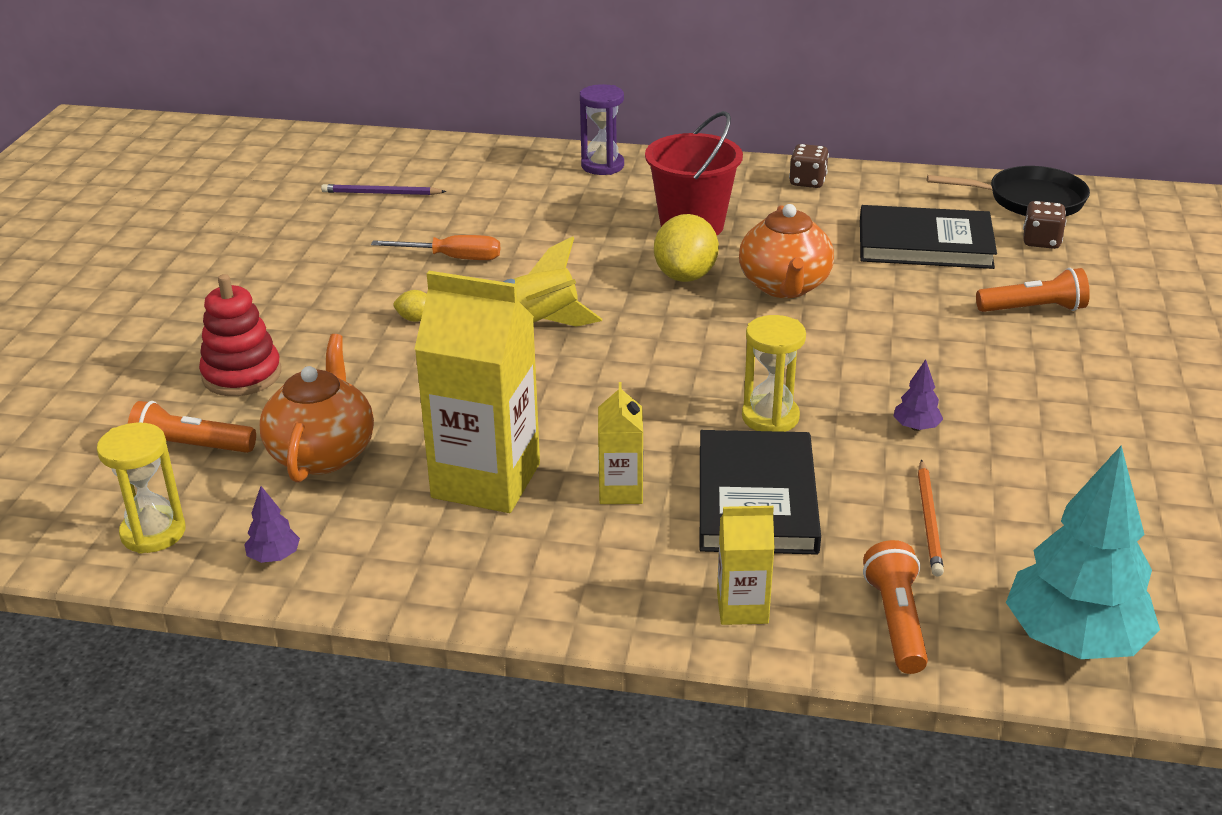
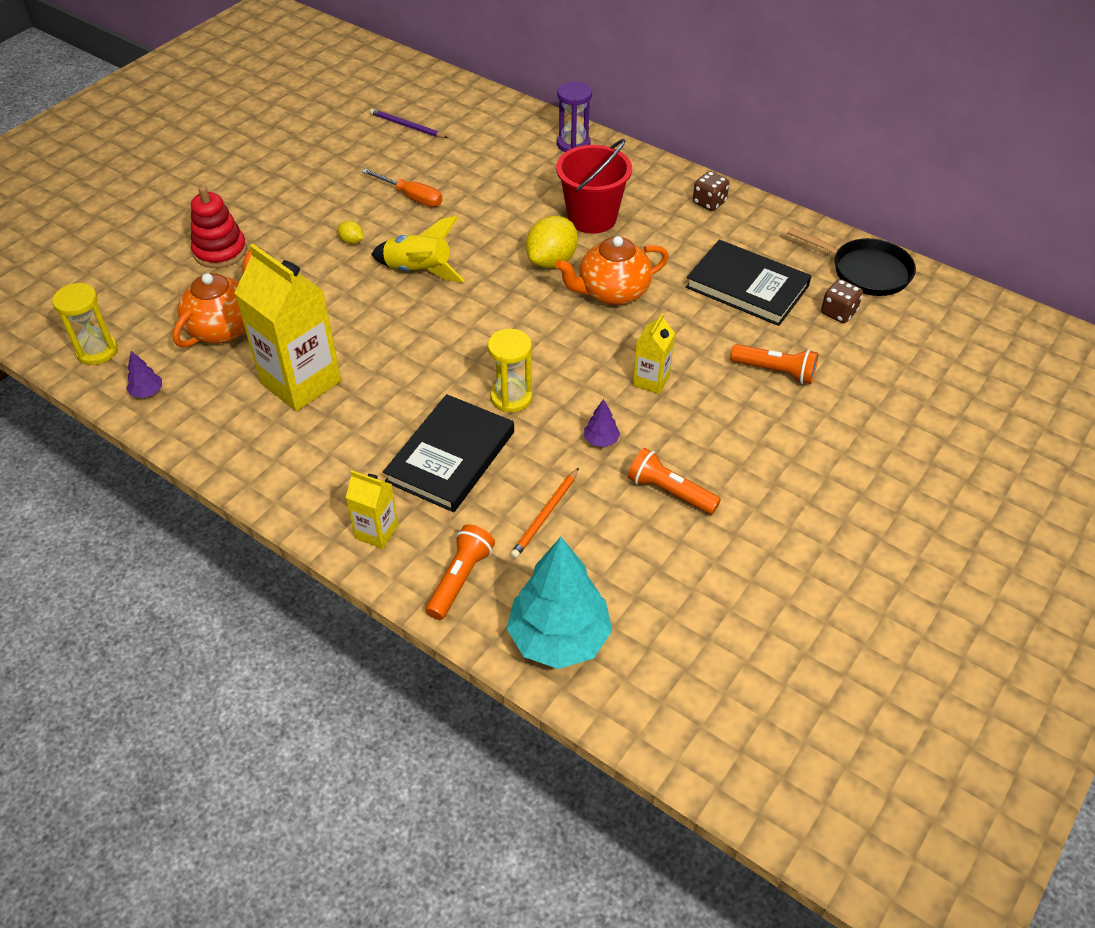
camera: 25 degrees right, 15 degrees up
(191, 447) = (156, 297): orange flashlight -> orange flashlight (670, 492)
(620, 491) = (373, 419): yellow carton -> yellow carton (651, 380)
(784, 286) = (612, 292): orange teapot -> orange teapot turned 45 degrees clockwise

